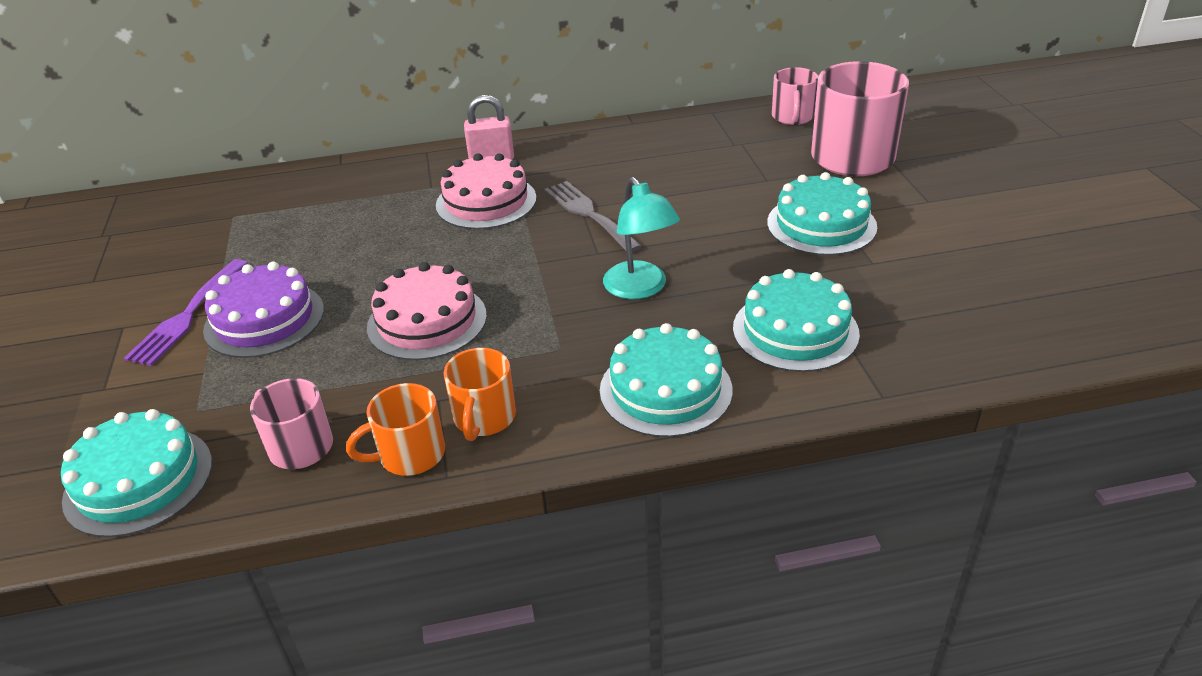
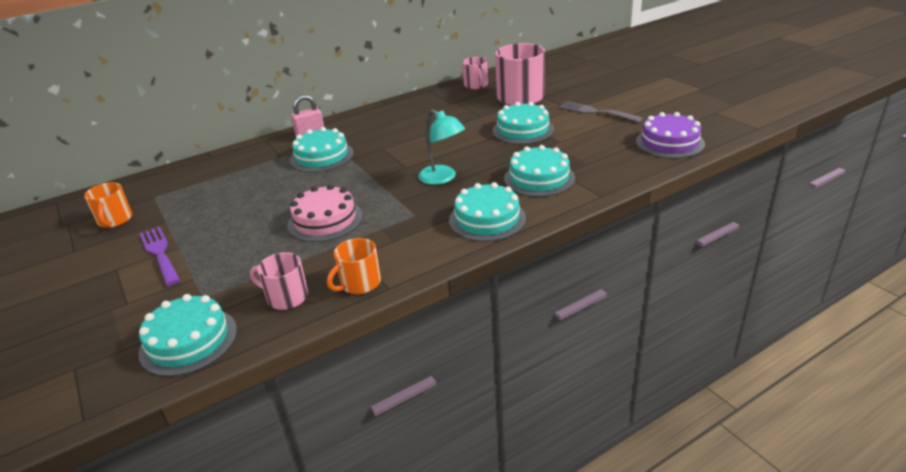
camera: 20 degrees left, 5 degrees down
(187, 316) = (160, 253): purple fork -> purple fork turned 150 degrees clockwise
(264, 319) = (216, 243): purple cake -> purple cake (669, 142)
(484, 418) = (392, 256): orange mug -> orange mug (115, 220)
(486, 201) = (322, 157): pink cake -> turquoise cake
(589, 214) = (389, 150): grey fork -> grey fork (596, 112)

